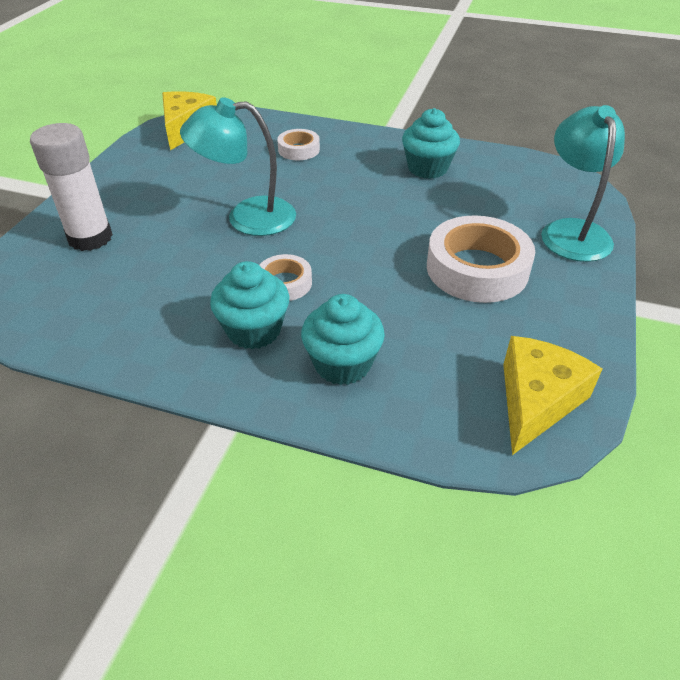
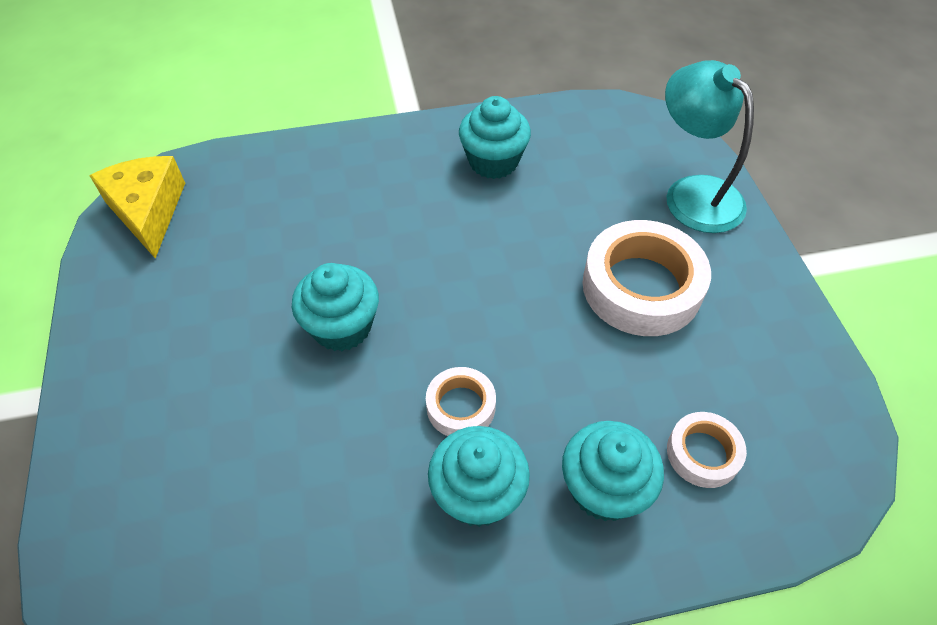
camera: 30 degrees left, 10 degrees up
(90, 238) = (160, 456): white glue stick -> none
(247, 217) = (342, 327): turquoise lamp -> turquoise cupcake
(299, 149) = (325, 191): white tape -> white tape (703, 453)
(536, 400) = (806, 432): yellow cheese -> none

